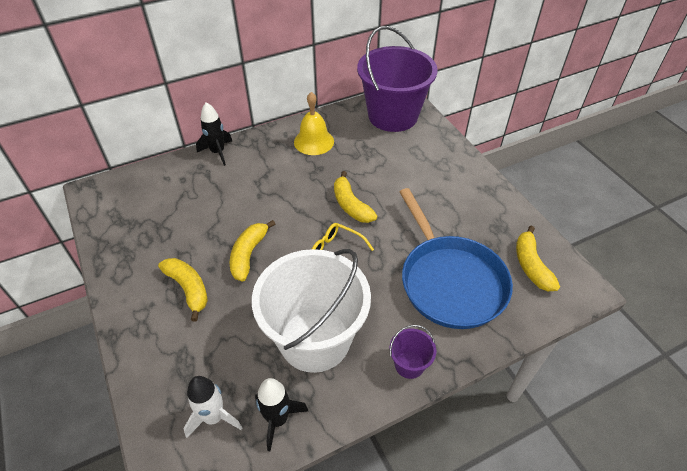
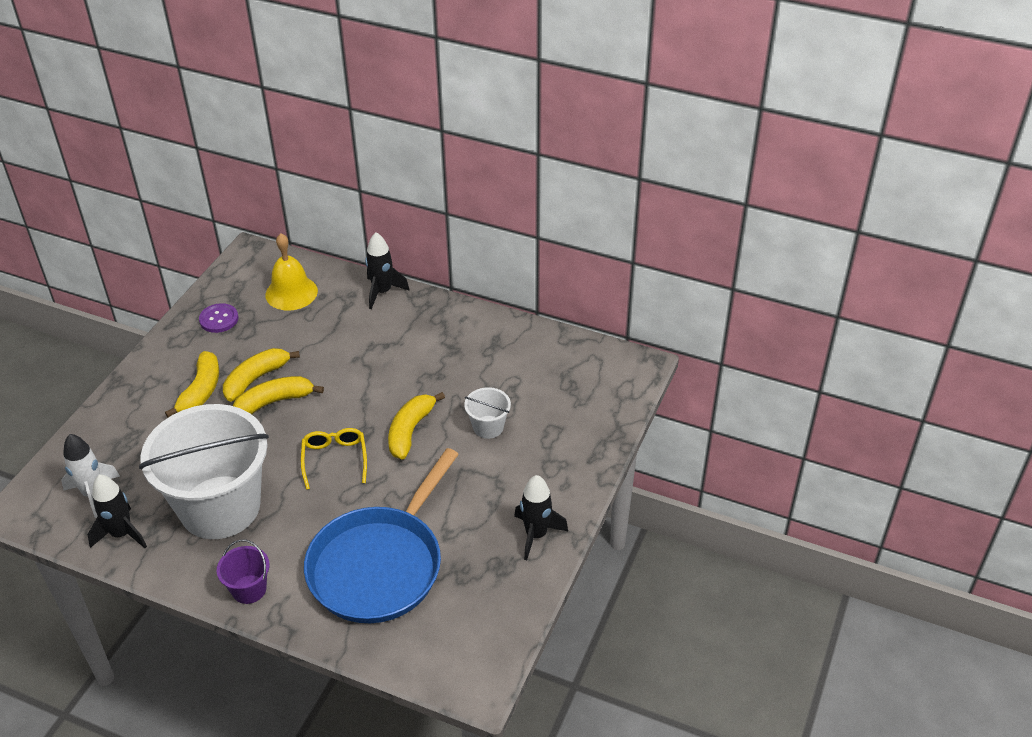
camera: 50 degrees right, 5 degrees down
(131, 241) = (219, 319): none -> purple button
(314, 141) = (475, 346): yellow bell -> yellow bell (291, 293)
(384, 172) = (488, 427): none -> white bucket
(393, 116) = (591, 379): purple bucket -> none
(488, 199) = (536, 535): none -> black rocket
(531, 265) = (467, 621): yellow banana -> yellow banana (256, 379)

